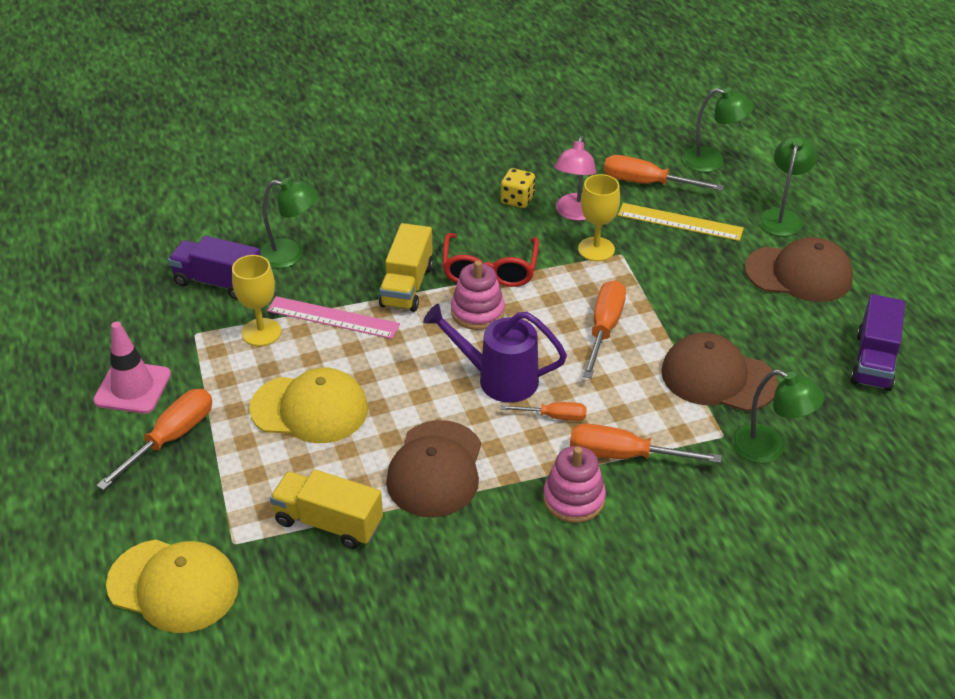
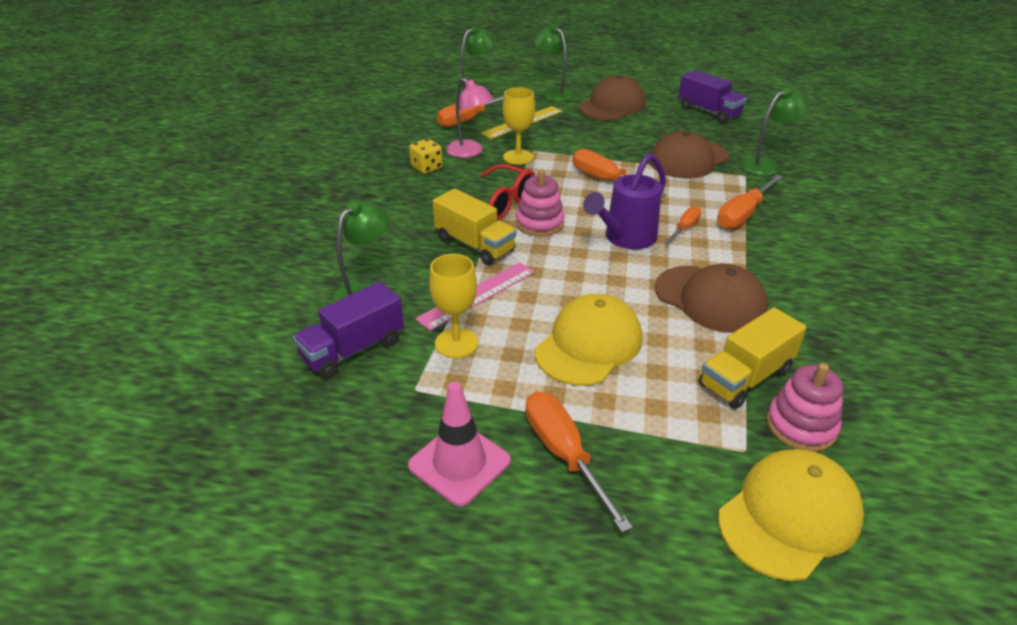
camera: 60 degrees left, 5 degrees down
(574, 499) = (777, 247): pink stacking toy -> pink stacking toy (801, 426)

